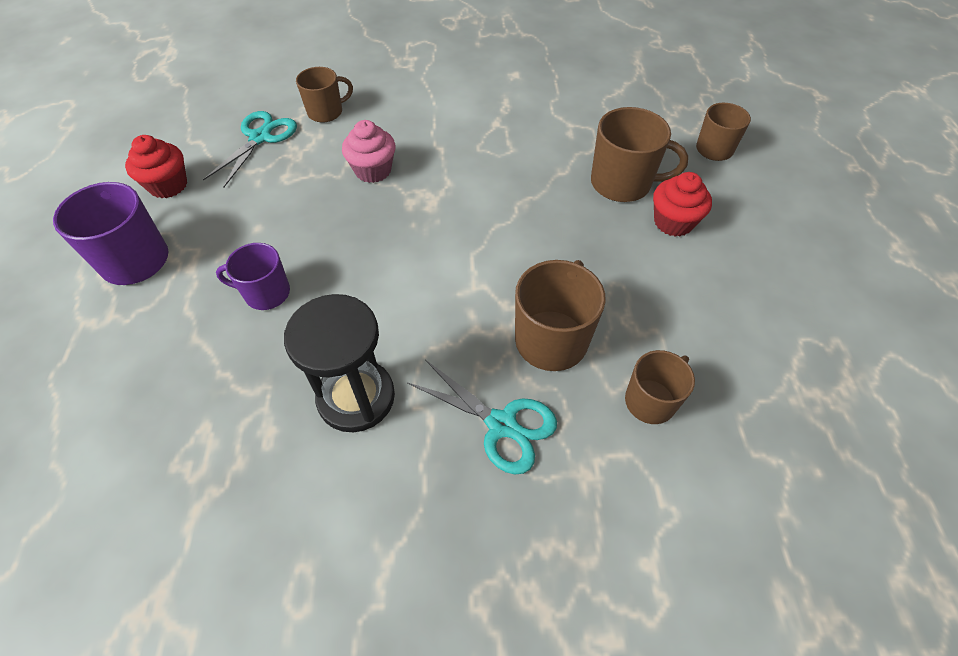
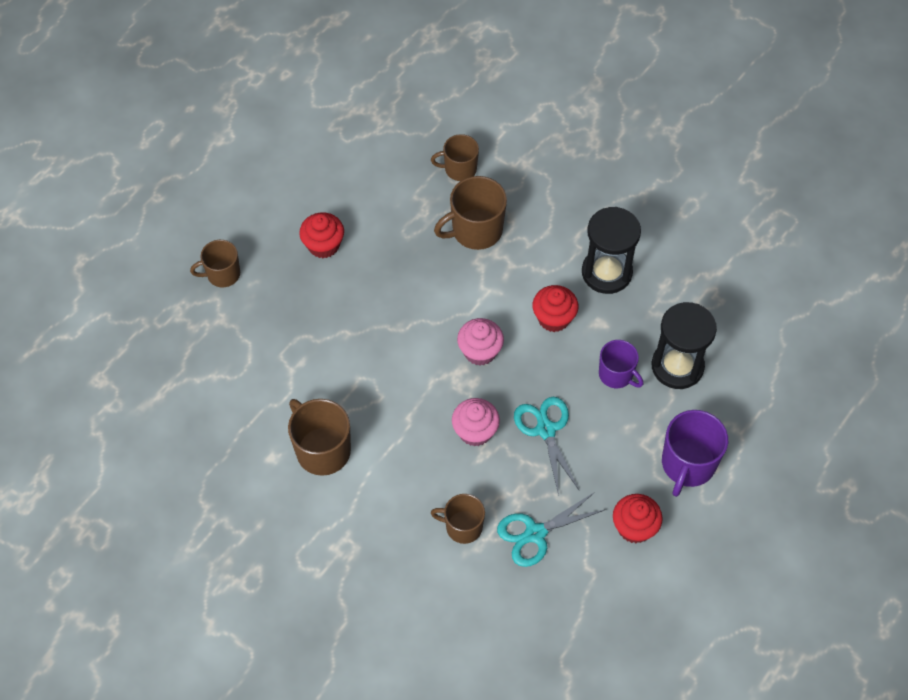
camera: 140 degrees left, 5 degrees up
(196, 344) = (677, 366): none -> black hourglass
(379, 304) = (553, 318): none -> red cupcake
(428, 229) = (480, 351): none -> pink cupcake
(502, 424) = (543, 209): turquoise scissors -> turquoise scissors (545, 429)
(622, 183) = (318, 294): brown mug -> brown mug (322, 450)

